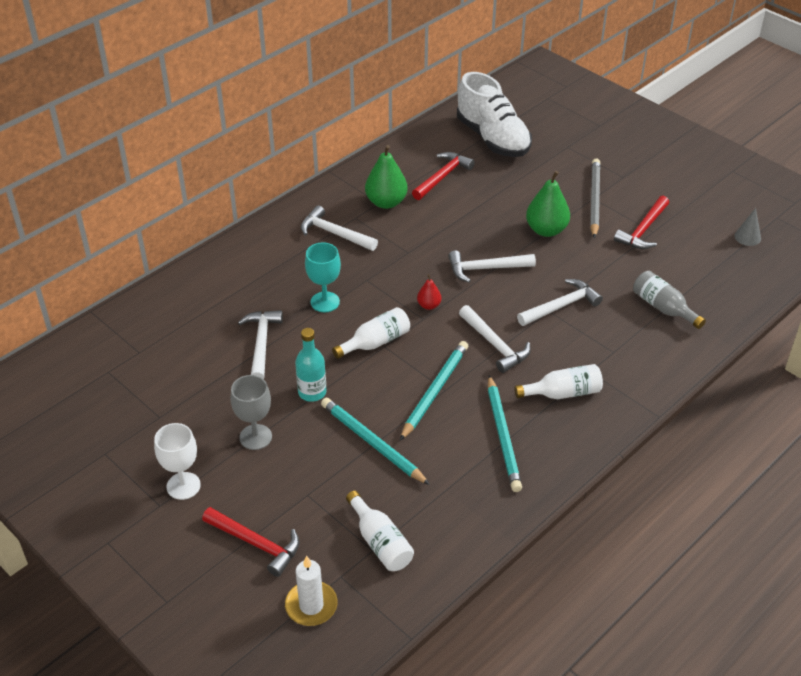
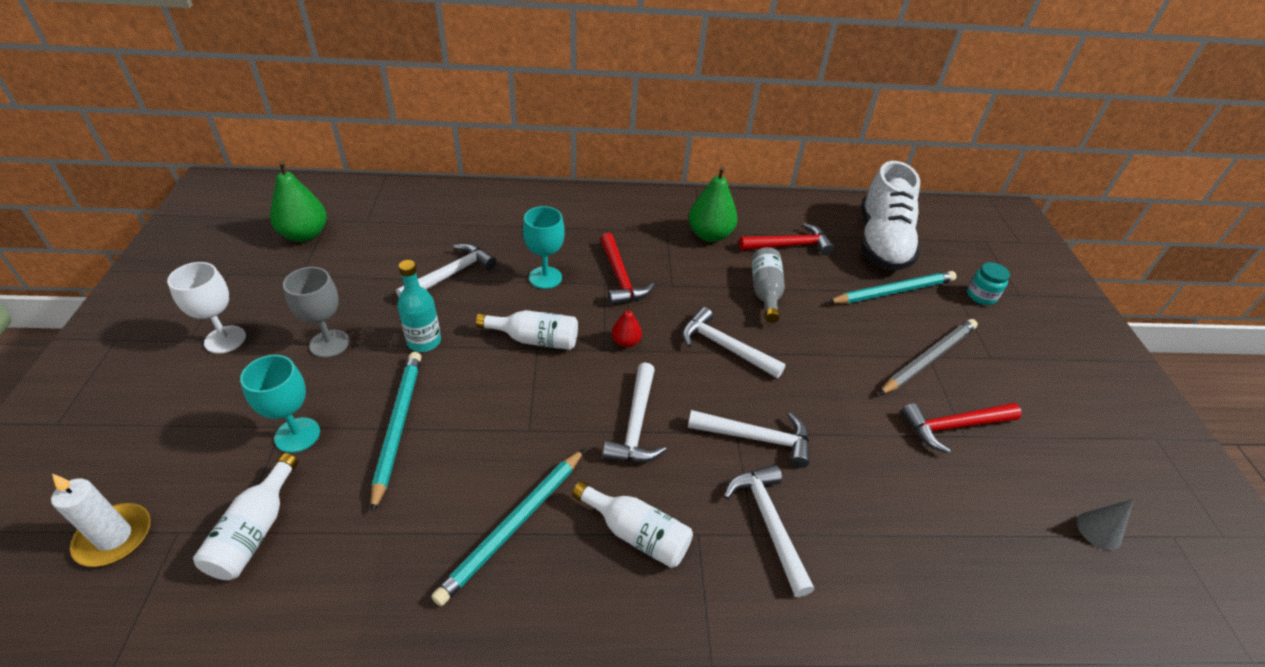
camera: 40 degrees right, 0 degrees up
(256, 543) = (182, 434): red hammer -> red hammer (620, 277)
(324, 490) = (297, 435): none -> turquoise goblet
(334, 233) = (632, 232): white hammer -> white hammer (769, 524)
(434, 391) = (518, 424): turquoise pencil -> turquoise pencil (893, 292)
(546, 230) = (835, 353): green pear -> green pear (305, 235)
(581, 140) = (981, 296): none -> turquoise jar
(663, 308) = (879, 531): grey bottle -> grey bottle (765, 292)

